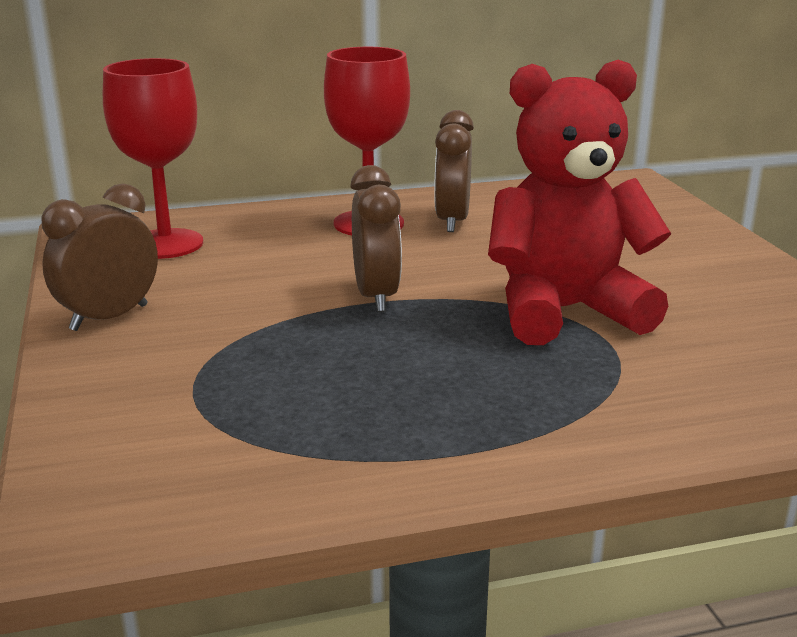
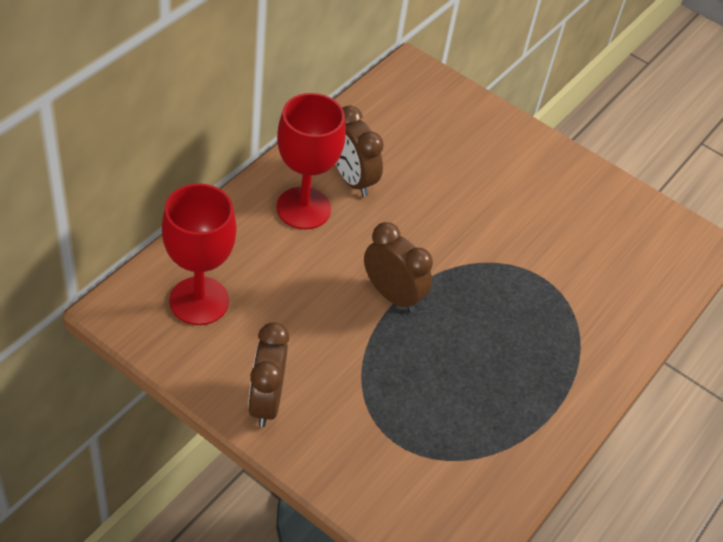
camera: 45 degrees left, 25 degrees up
(565, 311) = (501, 258): red teddy bear -> none

